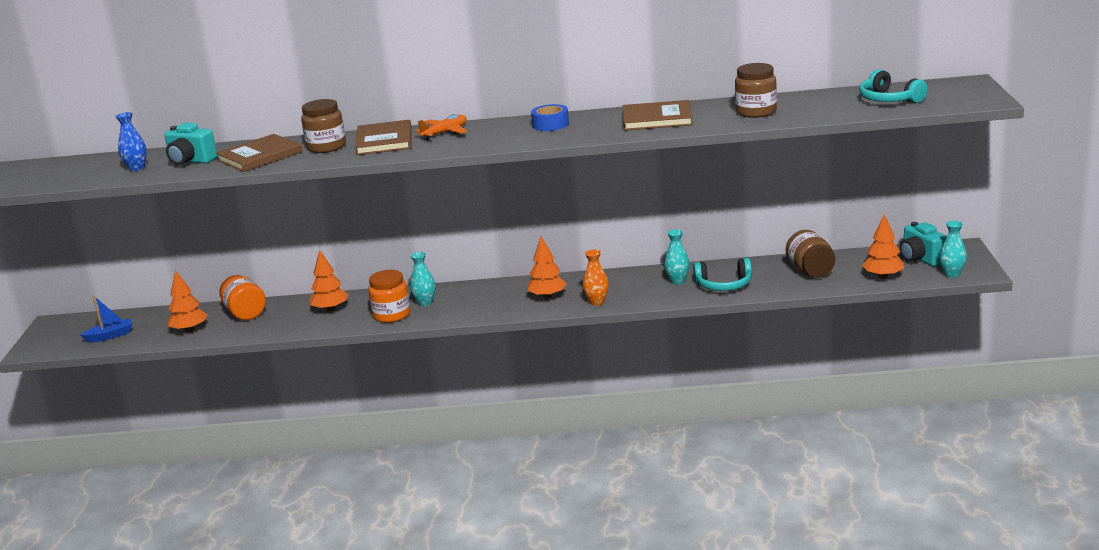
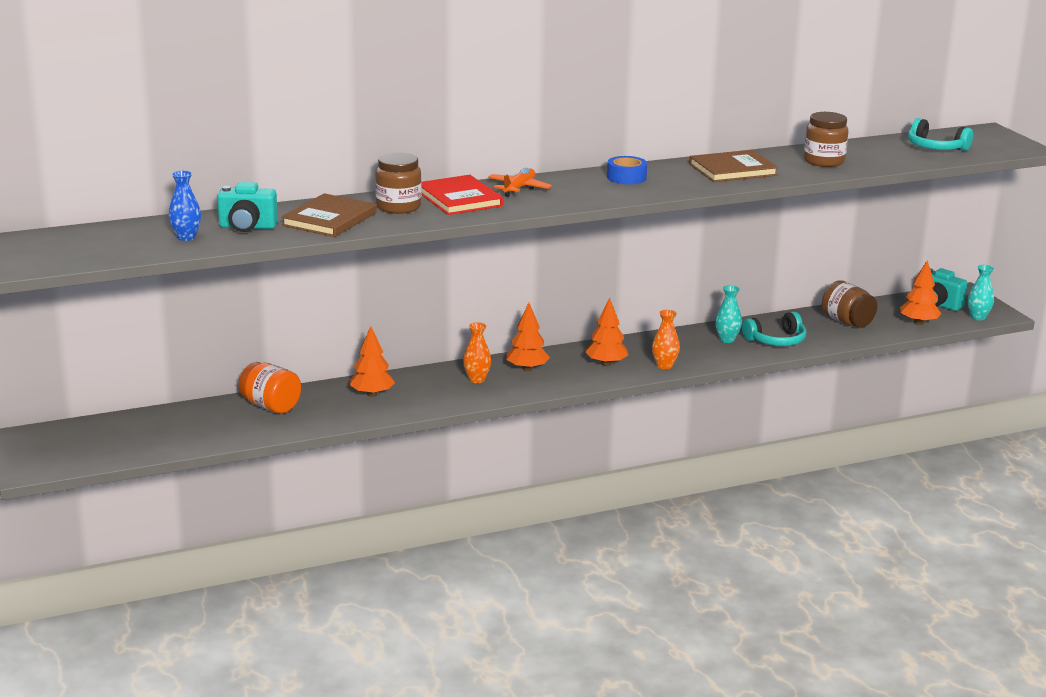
camera: 25 degrees left, 0 degrees up
(110, 336) = (121, 444): blue boat -> none
(189, 330) = (219, 429): orange tree -> orange tree (527, 369)
(384, 141) = (459, 198): brown book -> red book
(392, 315) = (452, 395): orange jar -> none
(425, 303) = (477, 379): turquoise vase -> orange vase

